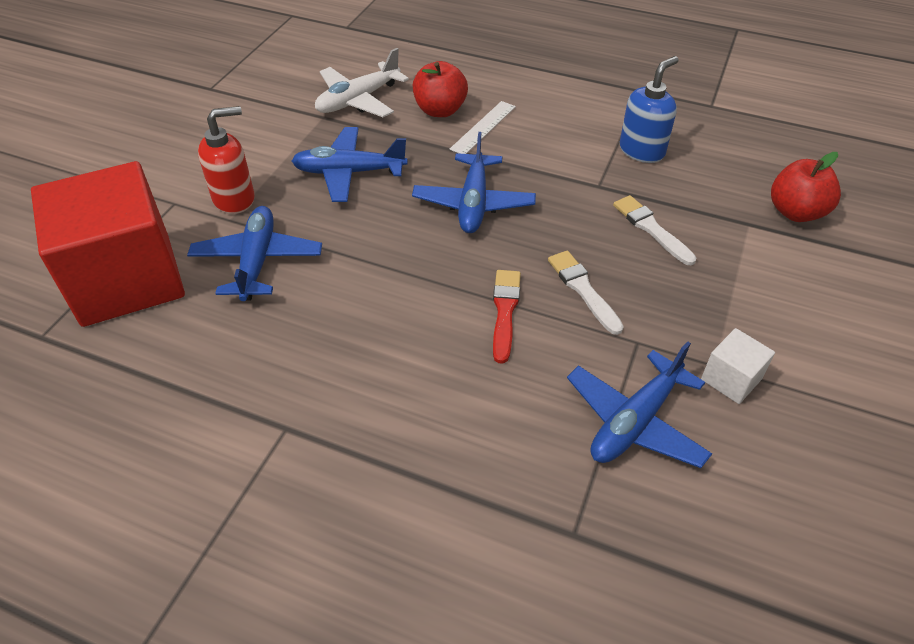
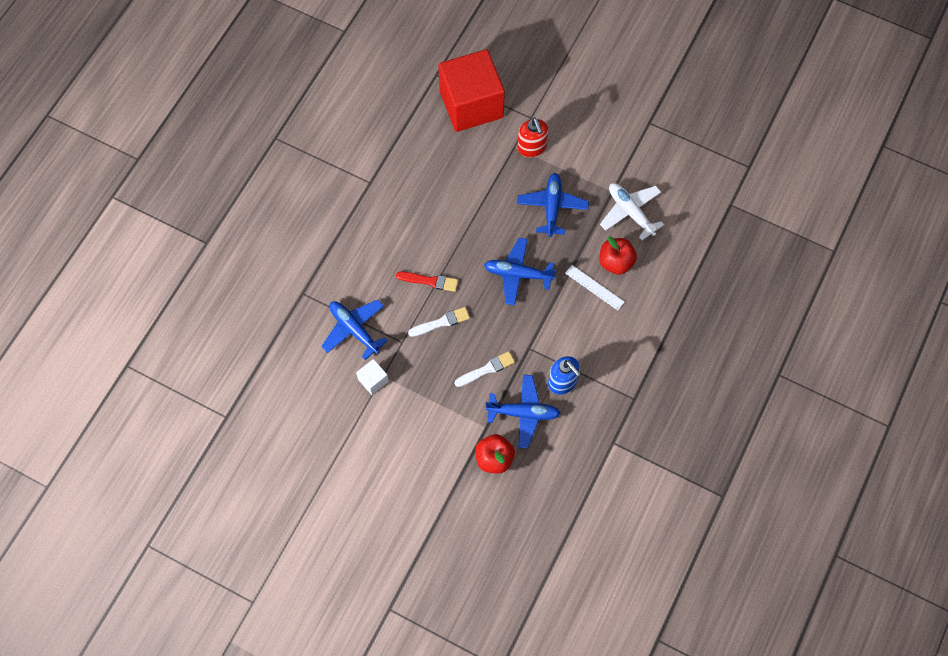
camera: 95 degrees right, 20 degrees up
(257, 261) = (479, 163): blue plane -> blue plane (523, 413)

